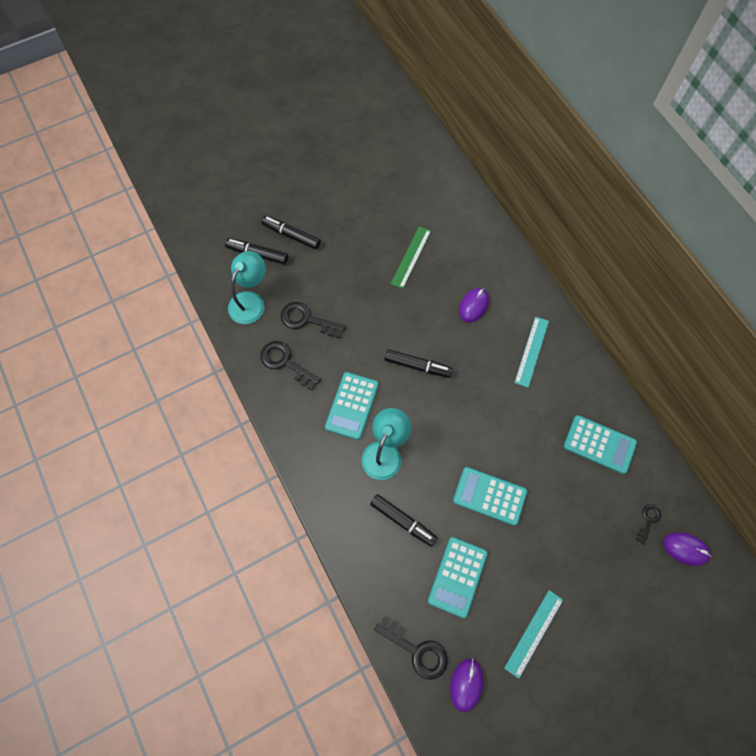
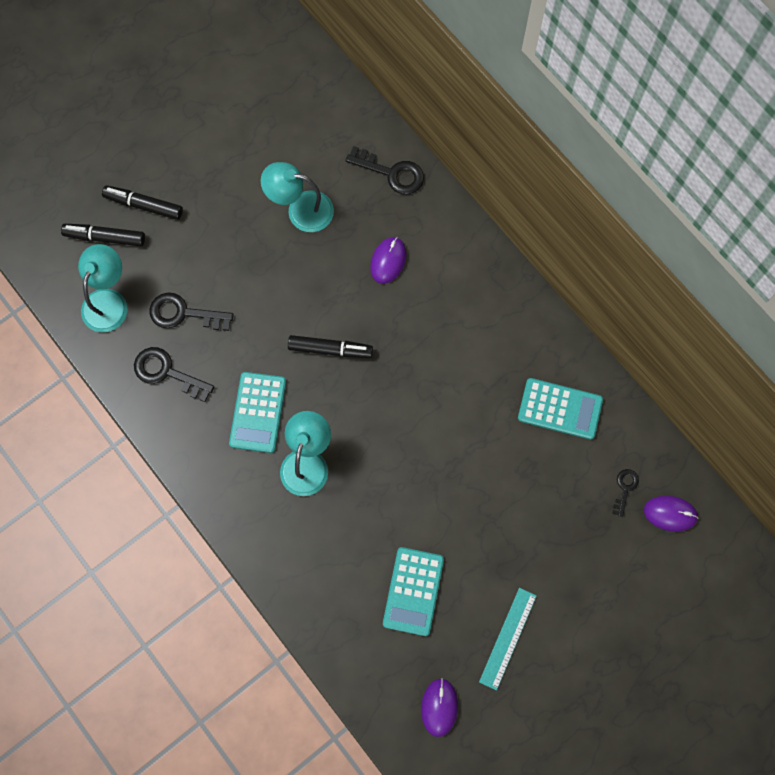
camera: 10 degrees left, 5 degrees up
(403, 521) = (341, 539): black marker -> none
(411, 257) = (300, 210): green ruler -> turquoise lamp
(417, 650) = (378, 681): black key -> black key (391, 173)
(489, 496) = (438, 492): turquoise calculator -> none
(531, 351) = (466, 308): turquoise ruler -> none

